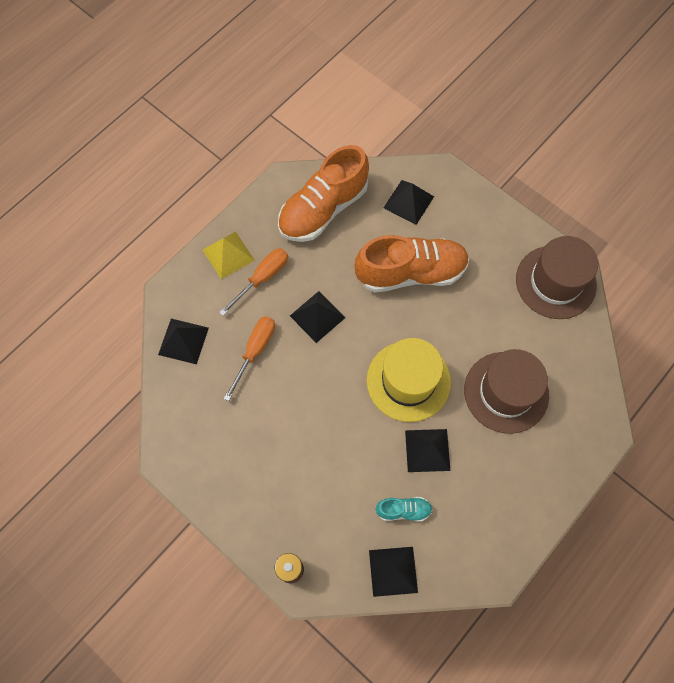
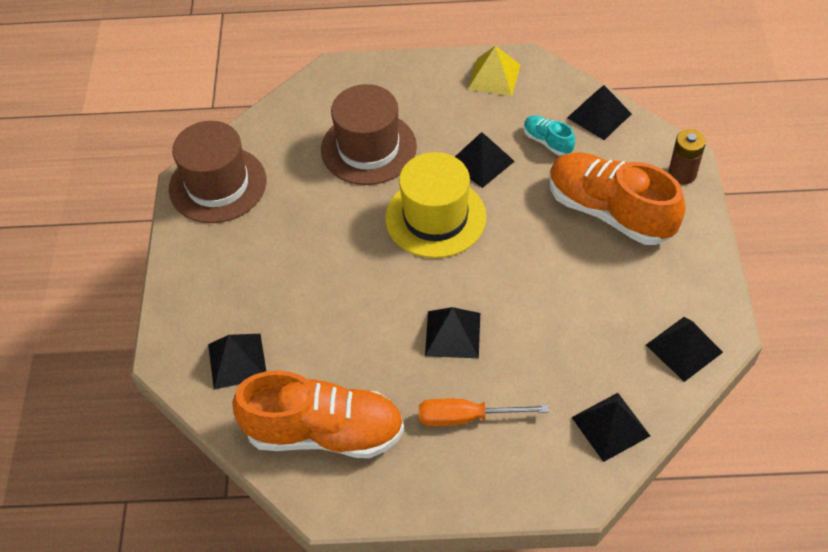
camera: 130 degrees left, 15 degrees down
(181, 426) = (684, 348): none -> black pyramid
(228, 255) = (475, 475): yellow pyramid -> yellow pyramid (494, 76)
(255, 351) = (546, 355): orange screwdriver -> none
(411, 273) = (322, 296): orange shoe -> orange shoe (609, 212)

